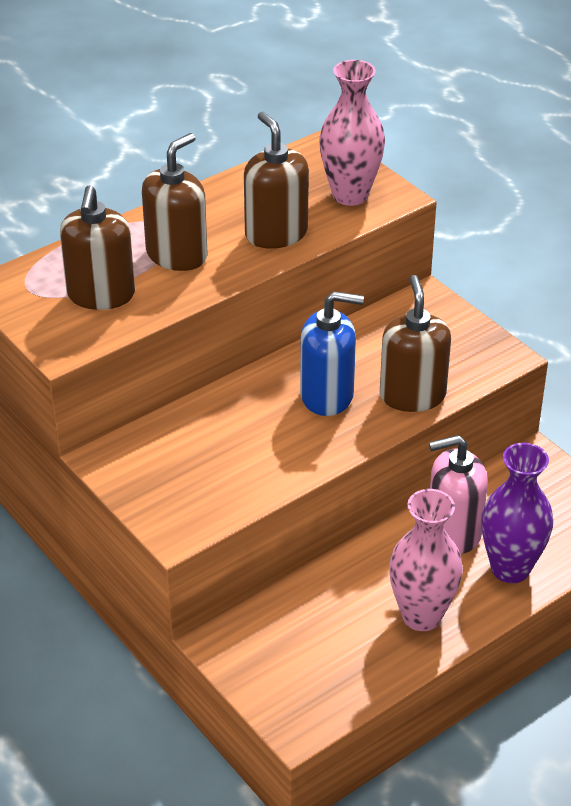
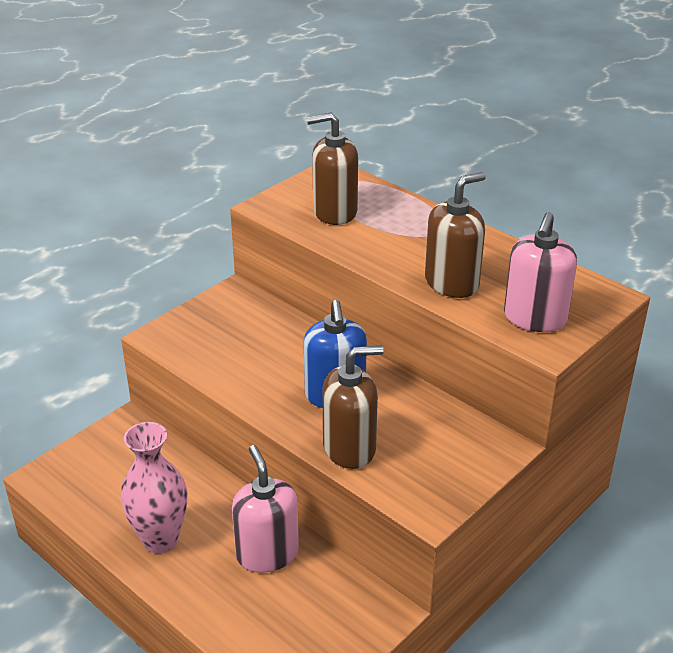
camera: 80 degrees right, 5 degrees down
(177, 255) = (400, 238): brown soap dispenser -> none
(350, 195) = (534, 318): pink vase -> pink soap dispenser
(510, 568) = (224, 599): purple vase -> none

